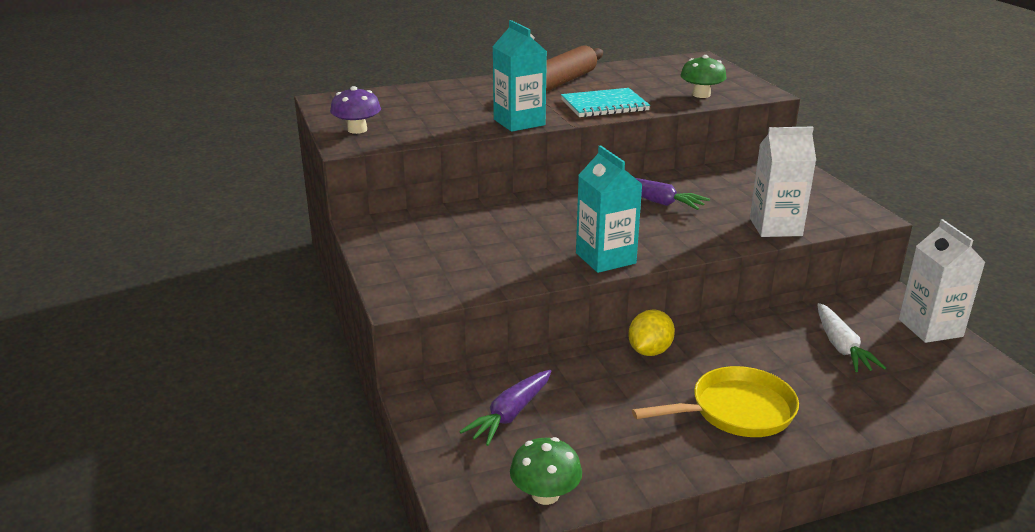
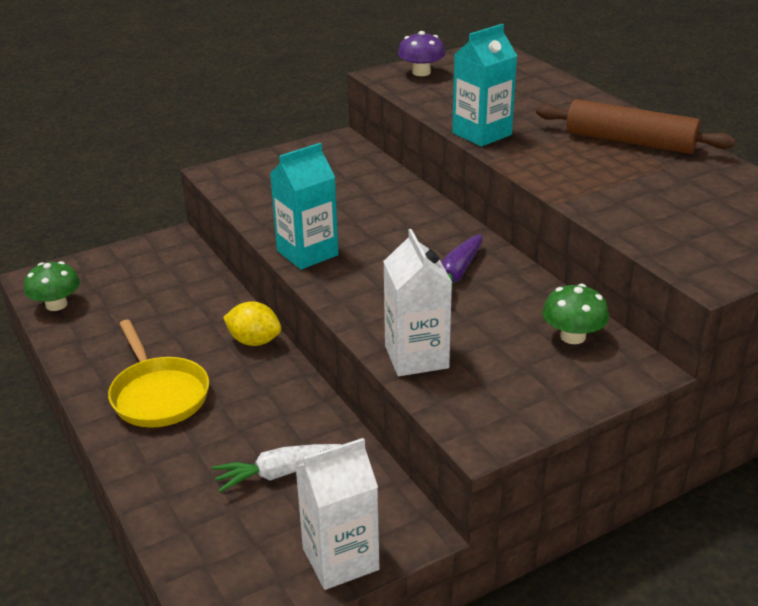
camera: 80 degrees right, 5 degrees up
(510, 414) = (153, 279): purple carrot -> none
(604, 105) = (568, 172): turquoise notebook -> none
(701, 95) = (658, 230): green mushroom -> green mushroom (573, 336)

